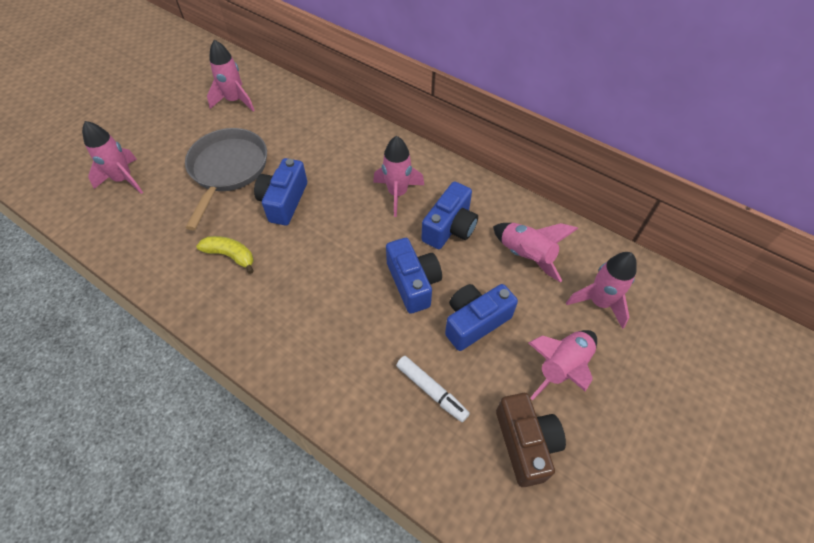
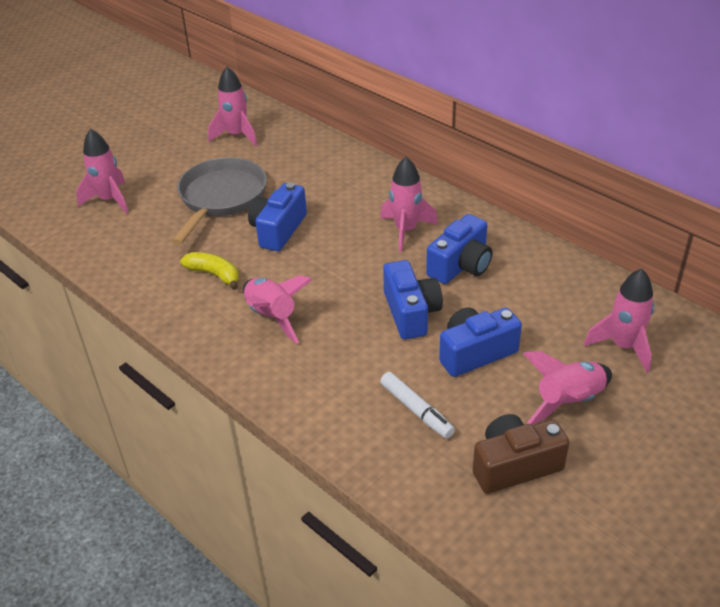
camera: 10 degrees right, 15 degrees down
(525, 443) = (514, 466): brown camera -> brown camera turned 105 degrees counterclockwise
(526, 256) = (544, 297): pink rocket -> pink rocket (272, 317)

